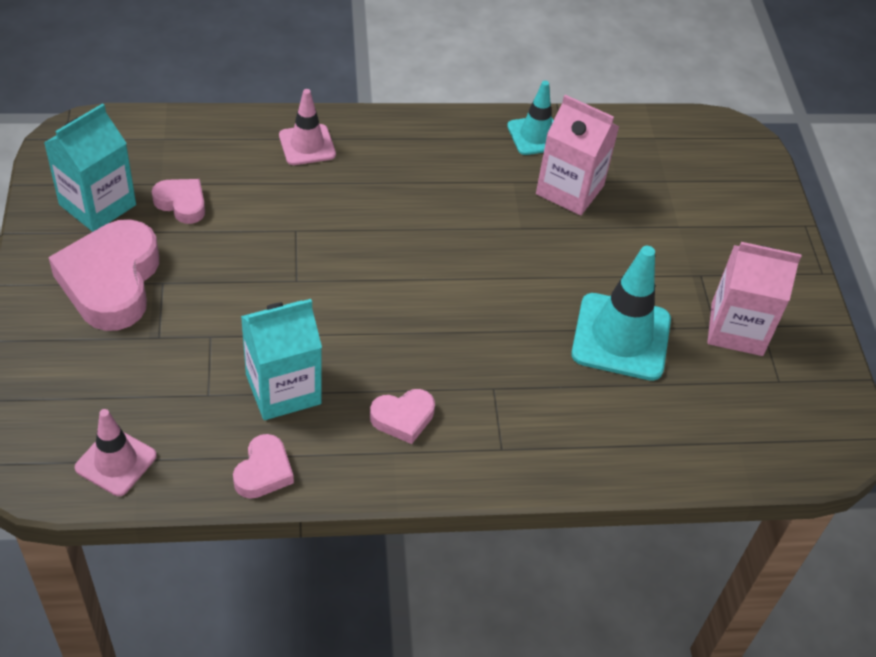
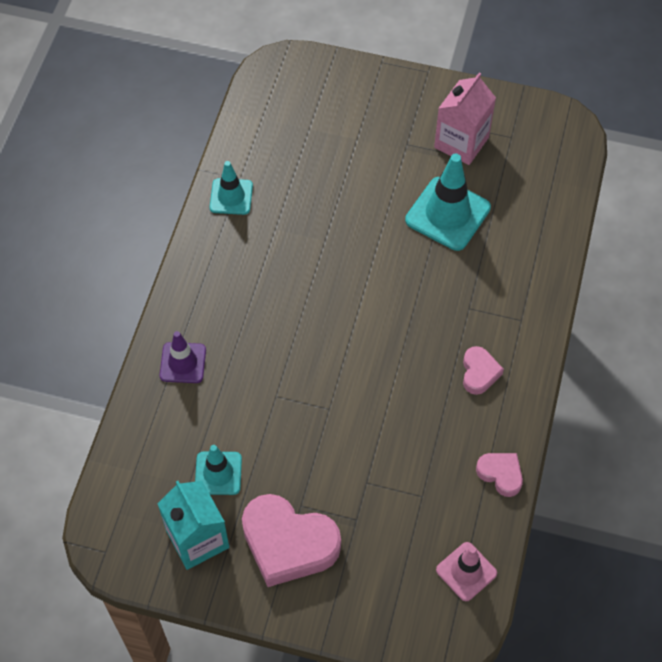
camera: 65 degrees left, 10 degrees up
(182, 203) = (218, 473): pink heart -> turquoise traffic cone
(283, 389) = (431, 444): turquoise carton -> none
(307, 145) = (183, 363): pink traffic cone -> purple traffic cone
(569, 190) = (297, 194): pink carton -> none

